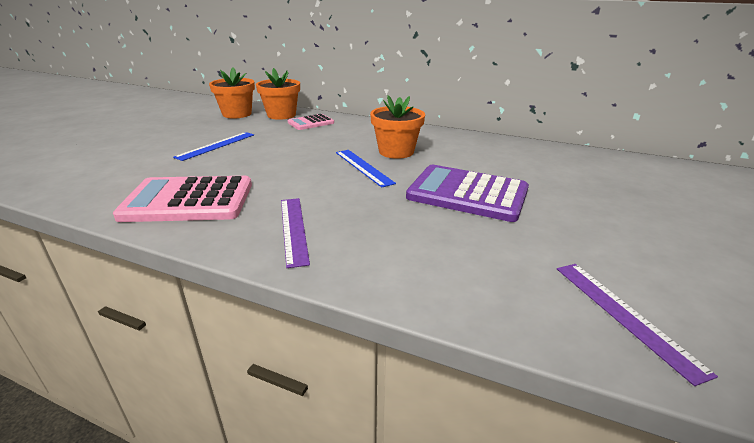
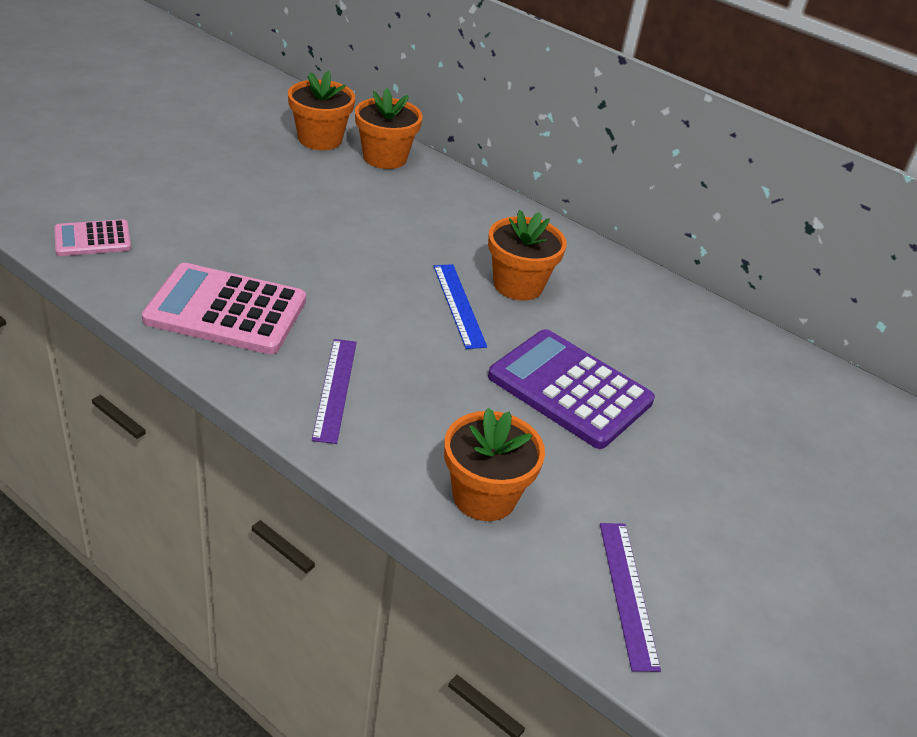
camera: 10 degrees right, 10 degrees up
(216, 145) = (276, 210): blue ruler -> none
(311, 123) = (422, 188): pink calculator -> pink calculator (92, 239)
(454, 272) = (484, 496): none -> orange flower pot

